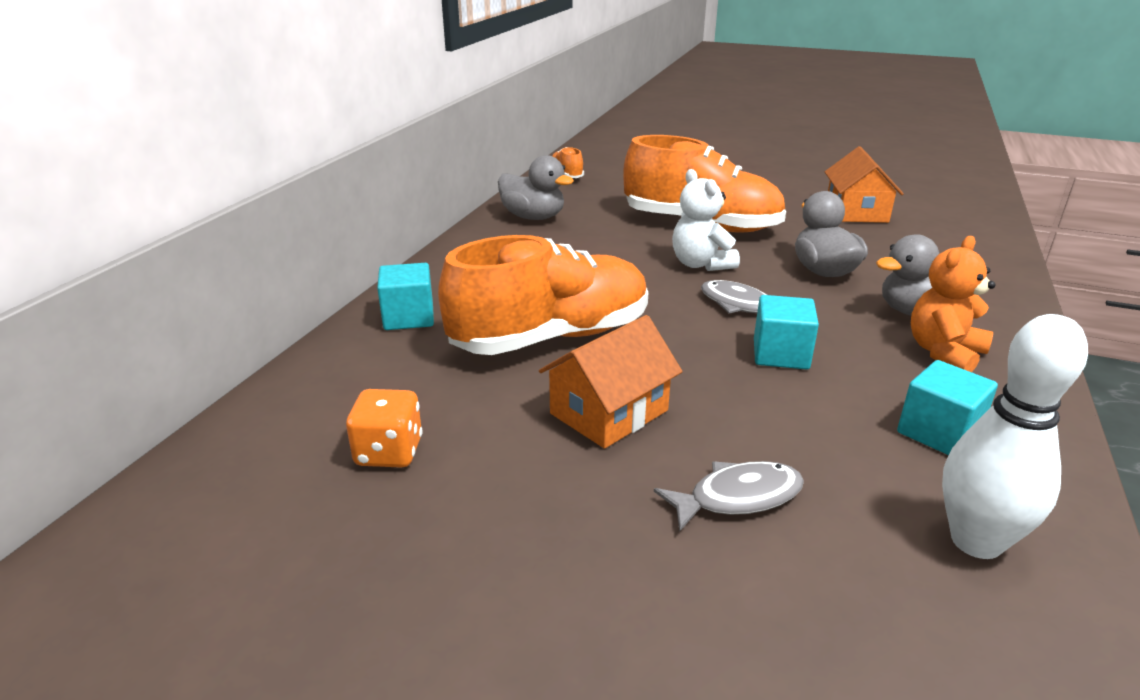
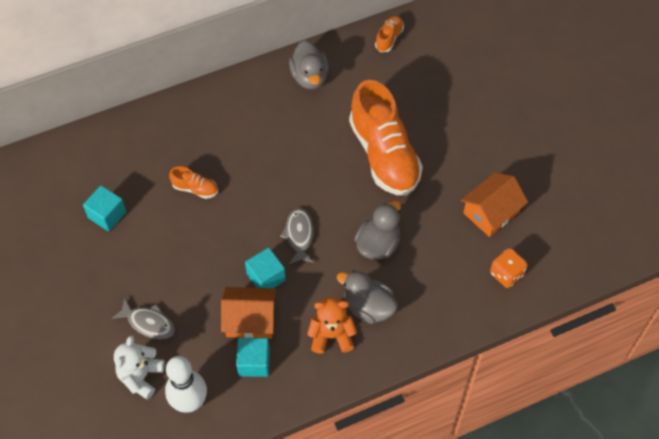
camera: 45 degrees right, 30 degrees up
(389, 452) = (74, 207): orange dice -> orange dice (506, 274)
(409, 317) = (159, 127): turquoise cube -> turquoise cube (107, 215)
(551, 337) = (195, 188): orange shoe -> orange shoe, size x0.42
(609, 412) = (161, 250): orange house -> orange house (250, 320)
(700, 264) = (329, 189): white teddy bear -> white teddy bear (141, 376)

